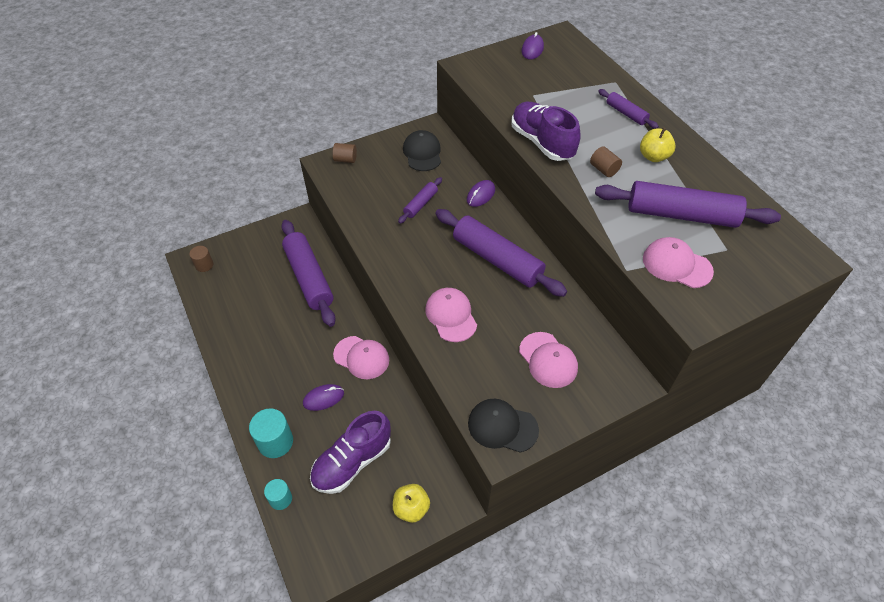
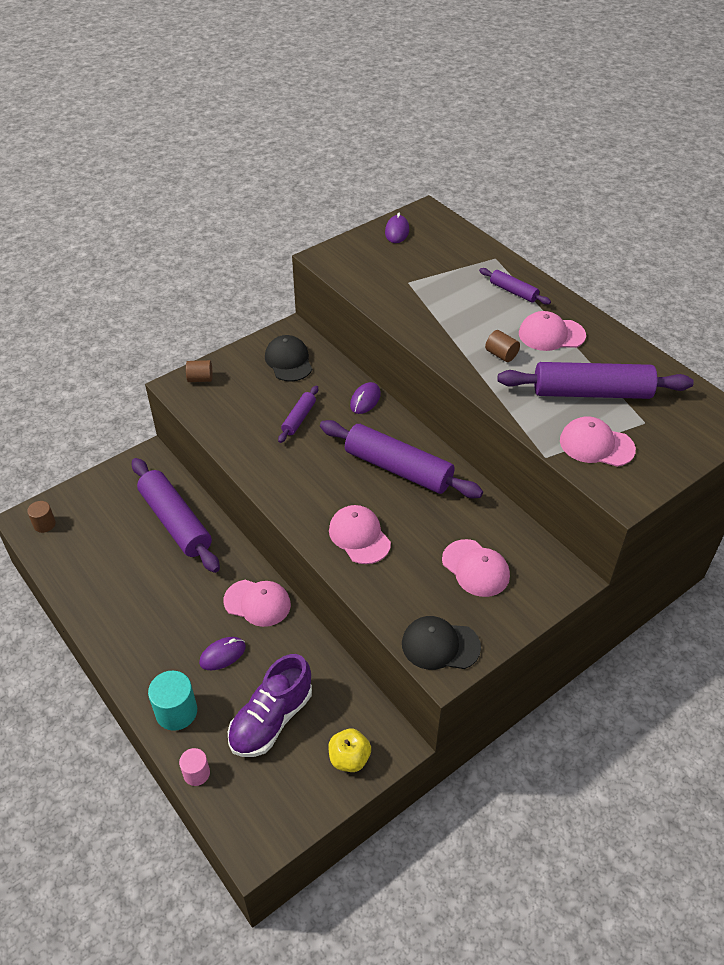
camera: 10 degrees left, 5 degrees down
(280, 499) = (196, 773): turquoise cylinder -> pink cylinder
(542, 142) = (428, 333): purple shoe -> none
(653, 156) = (551, 334): yellow apple -> pink cap

